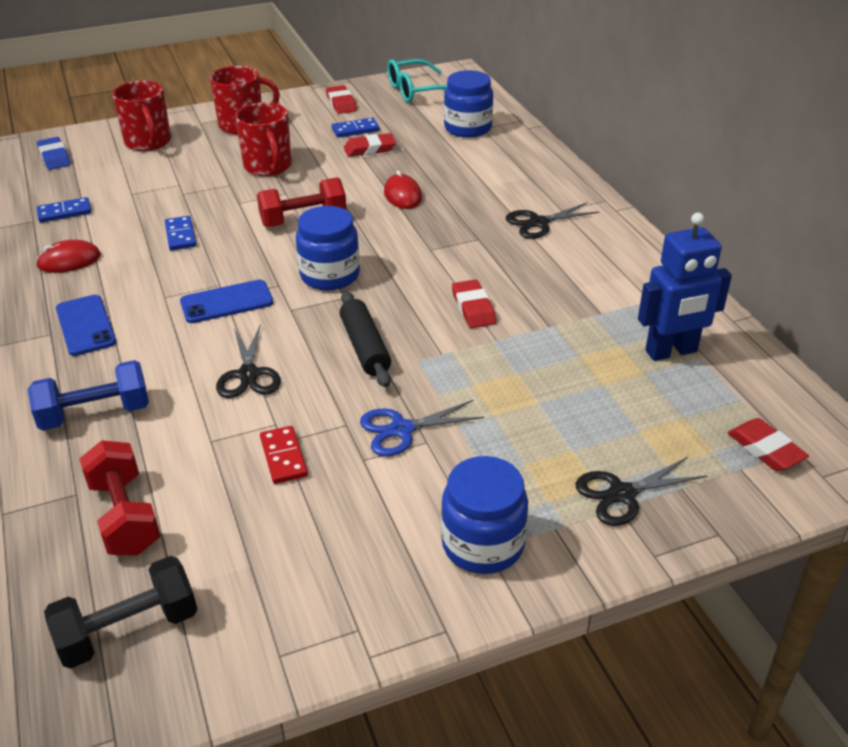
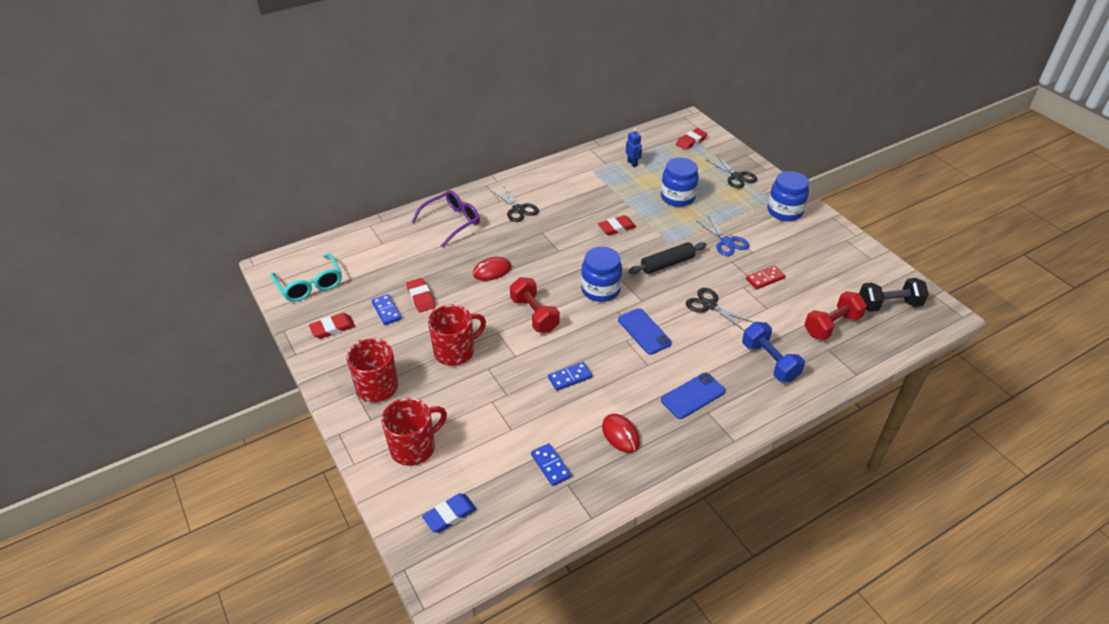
camera: 100 degrees left, 5 degrees up
(129, 630) = (888, 305): black dumbbell -> black dumbbell turned 60 degrees counterclockwise
(248, 375) = (709, 305): black scissors -> black scissors turned 120 degrees counterclockwise
(468, 128) = (383, 250): blue jar -> blue jar (677, 197)
(516, 171) = (451, 222): none -> purple glasses
(671, 352) = (632, 163): blue robot -> blue robot, size x0.52

